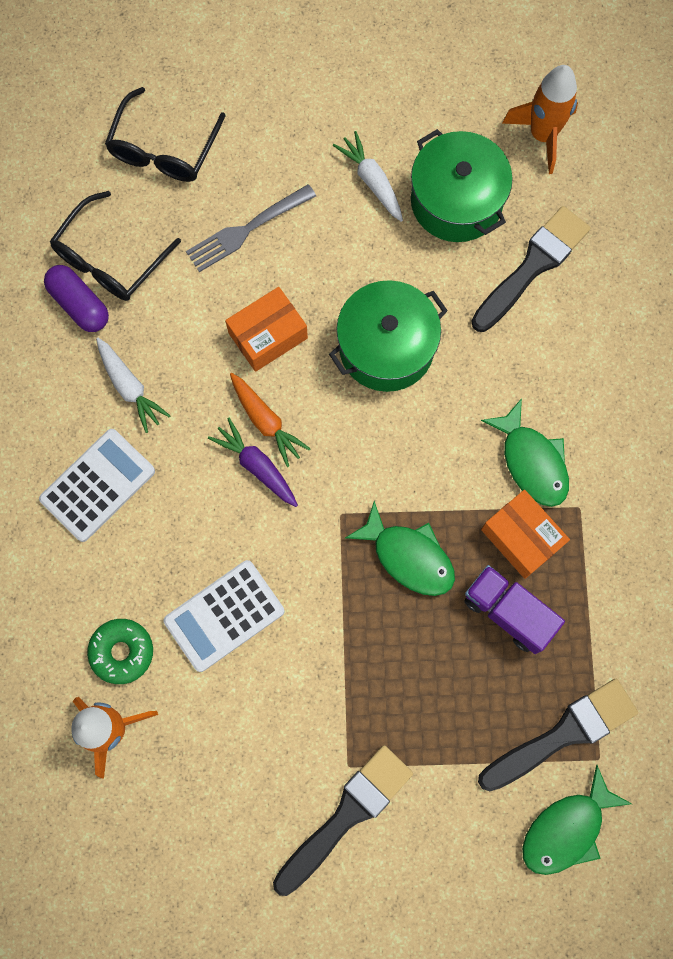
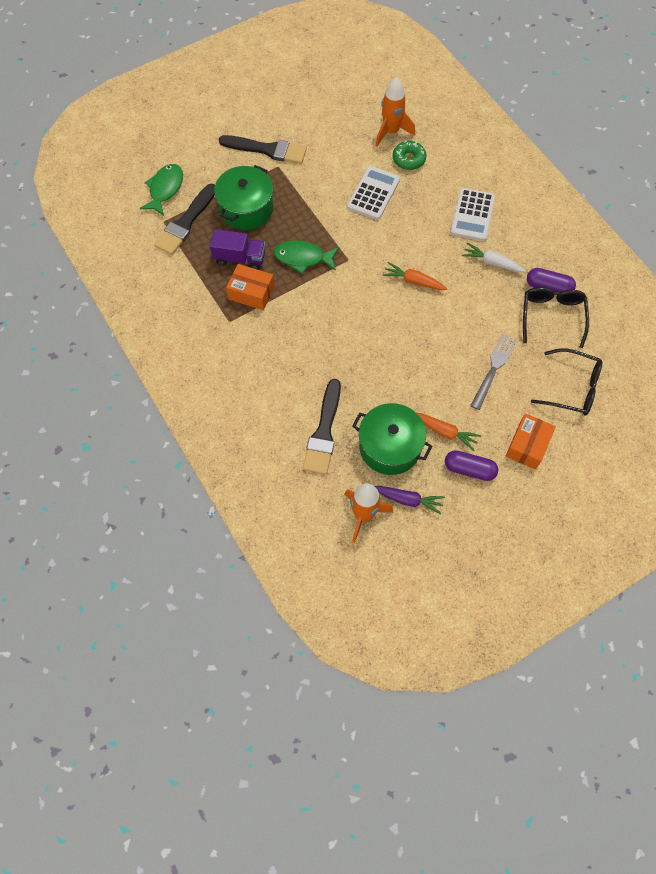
camera: 150 degrees right, 10 degrees down
(163, 149) = (572, 388): black glasses -> black glasses turned 120 degrees clockwise
(256, 466) = (403, 260): purple carrot -> purple carrot (408, 500)
(268, 335) = (442, 321): orange box -> orange box (527, 446)
(346, 815) = (267, 150): black brush -> black brush turned 90 degrees counterclockwise
(372, 181) = (445, 432): white carrot -> orange carrot
(373, 120) = (469, 469): none -> purple capsule
(386, 347) = (377, 347): green pot -> green pot (246, 208)
(531, 461) = (266, 330): green fish -> none

